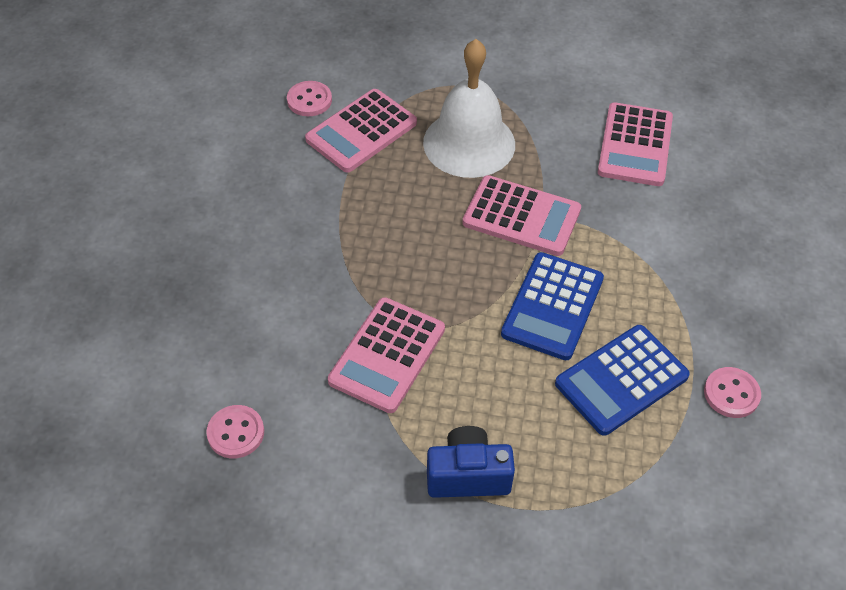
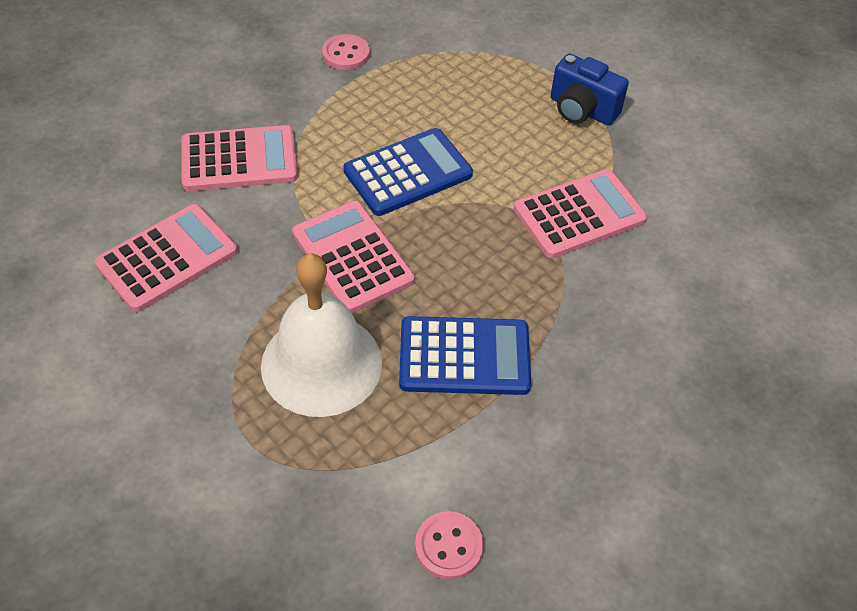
camera: 145 degrees left, 0 degrees up
(236, 433) = (746, 228): pink button -> none
(361, 131) = (423, 455): pink calculator -> pink calculator (239, 160)
(621, 380) = (412, 101): blue calculator -> blue calculator (464, 357)

